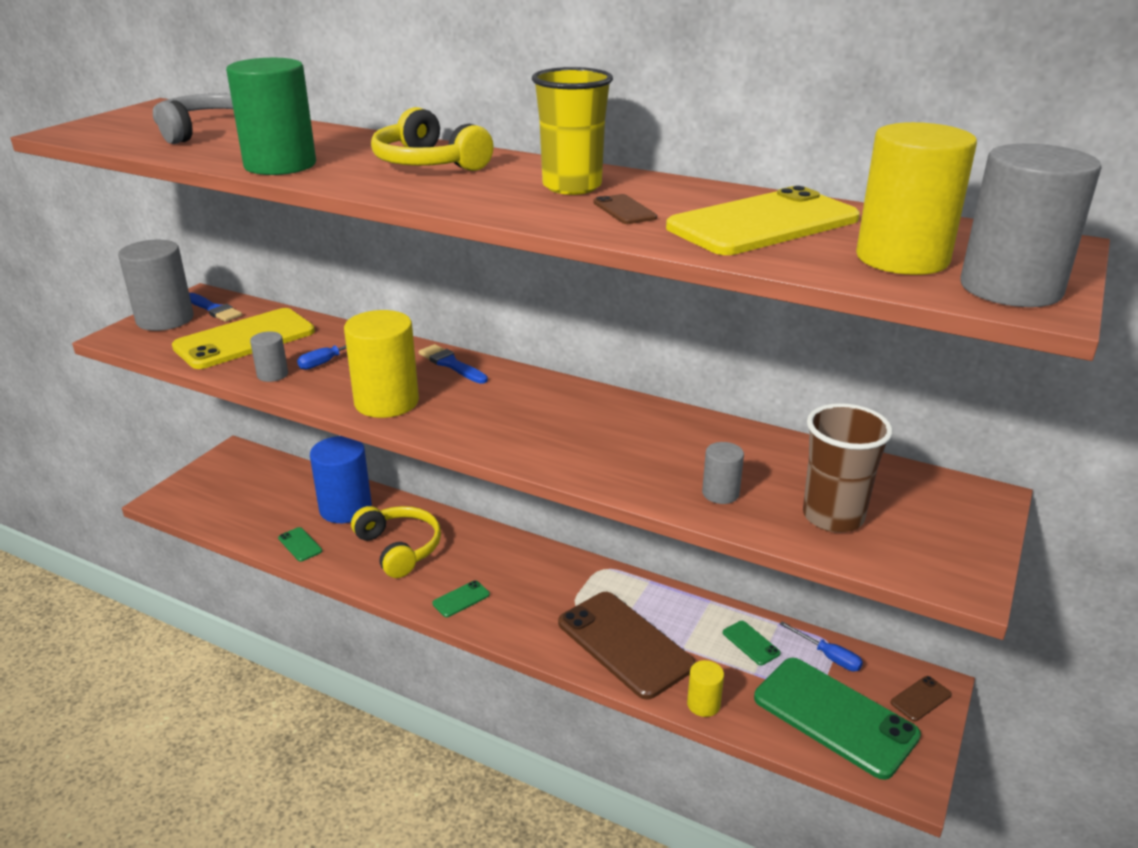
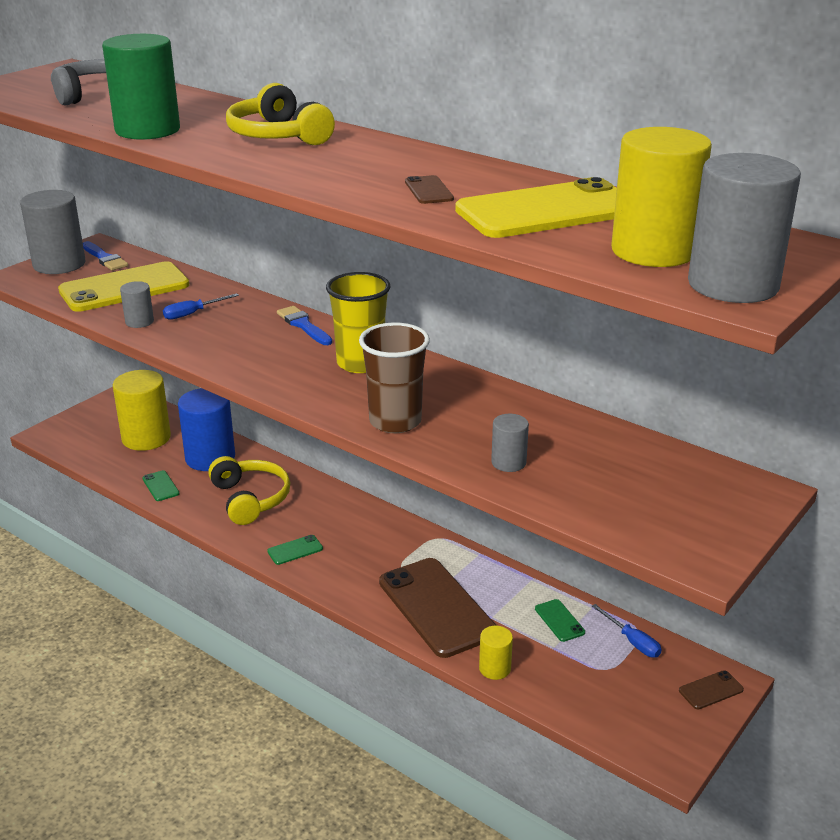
camera: 10 degrees right, 0 degrees up
(386, 402) = (233, 354): yellow cylinder -> yellow cylinder (146, 438)
(572, 186) = (395, 165): yellow cup -> yellow cup (360, 363)
(833, 517) = (606, 493): brown cup -> brown cup (395, 421)
(834, 716) = (618, 695): green phone -> none

